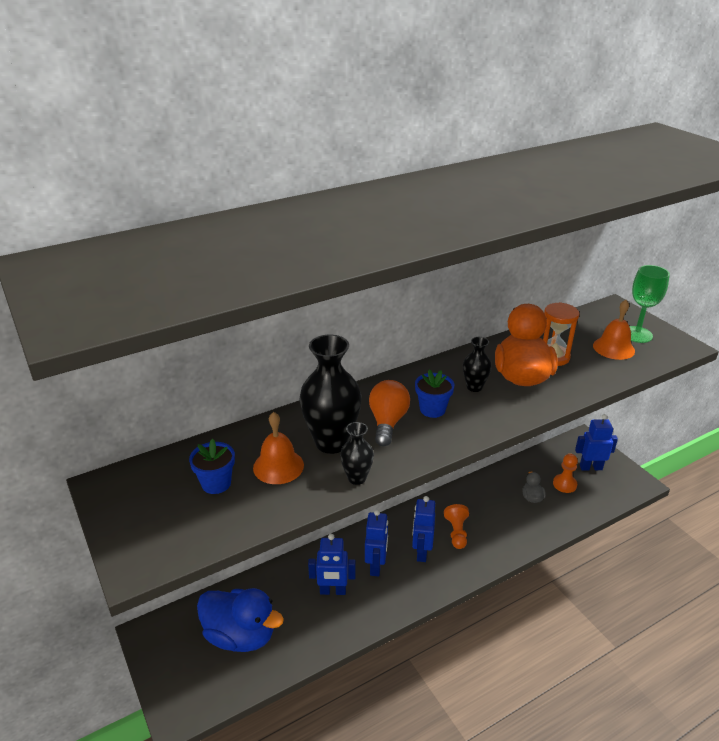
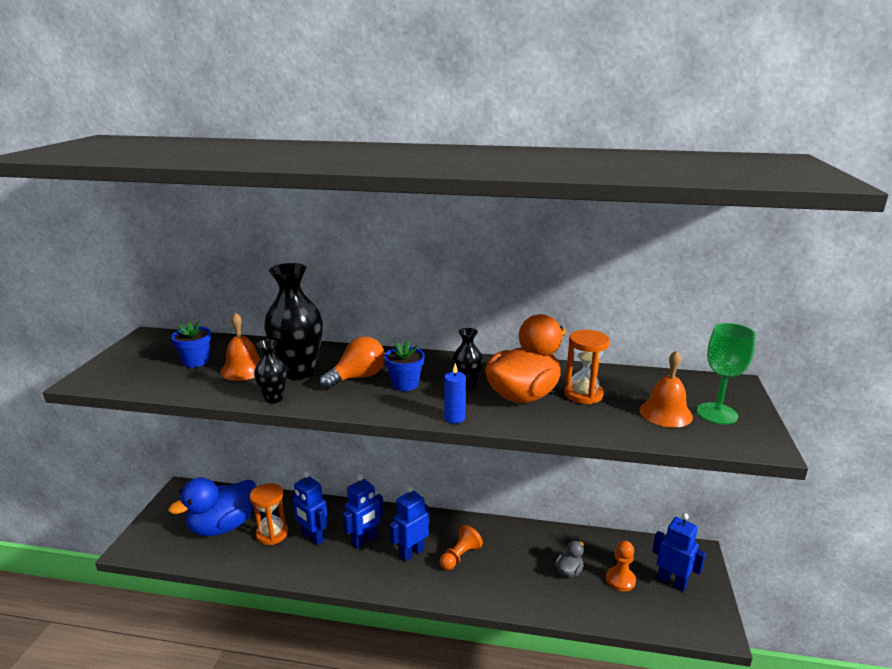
camera: 40 degrees right, 10 degrees down
(240, 635) = (223, 526): blue duck -> blue duck turned 75 degrees clockwise
(294, 612) = (272, 534): none -> orange hourglass
(510, 419) = (454, 418): none -> blue candle

